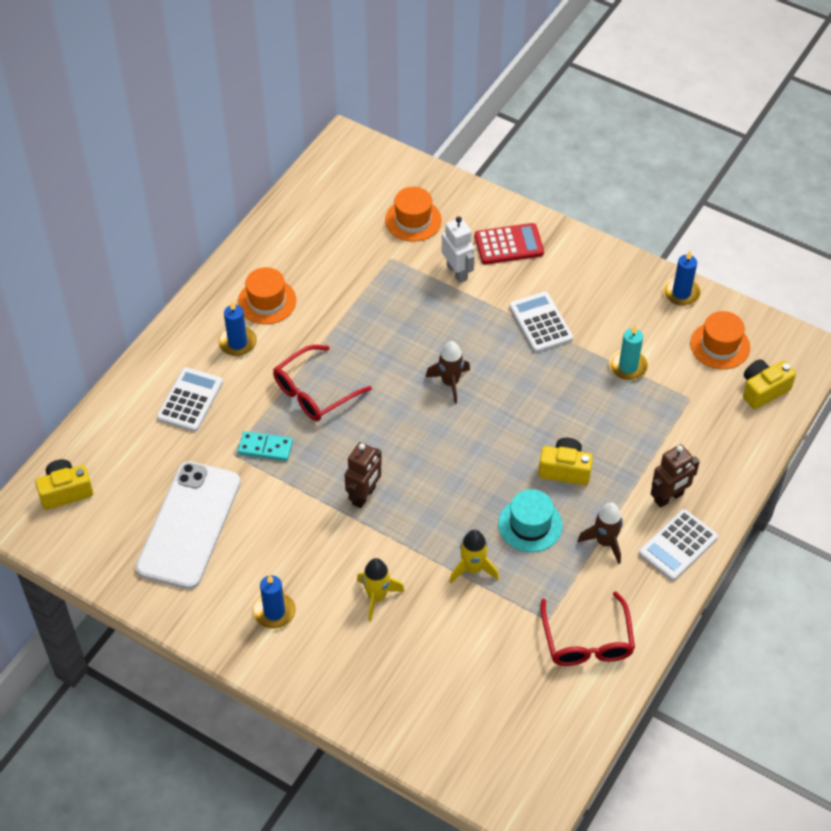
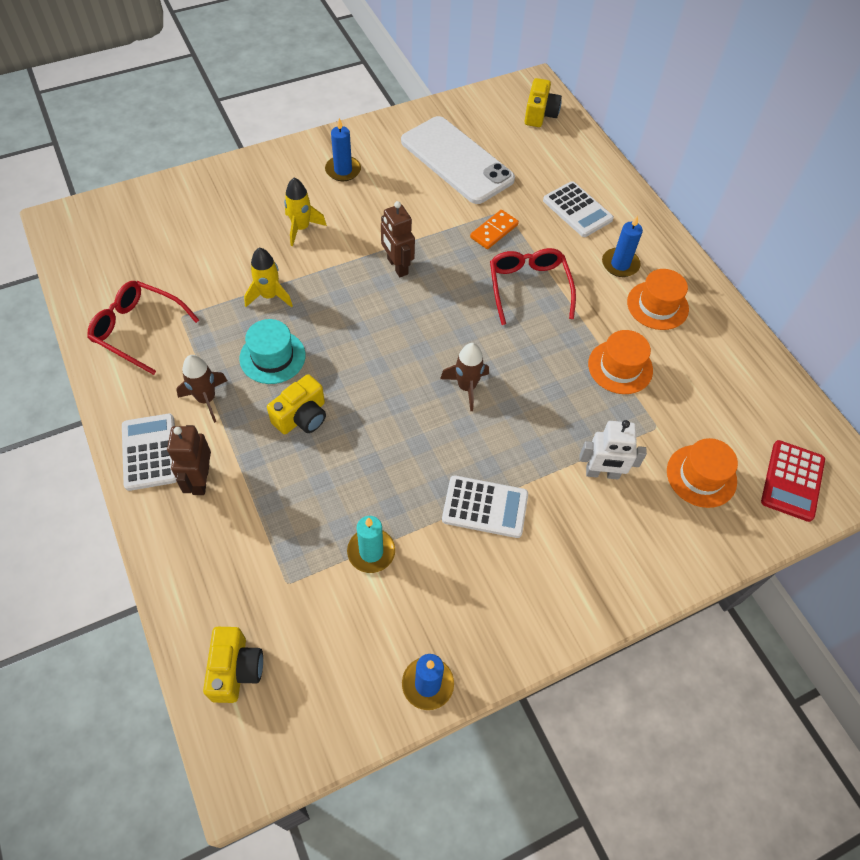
camera: 120 degrees right, 5 degrees up
(265, 448) = (494, 231): turquoise domino -> orange domino
(509, 244) = (613, 546): red calculator -> red calculator (792, 481)
(720, 345) = (326, 669): orange hat -> orange hat (620, 367)

